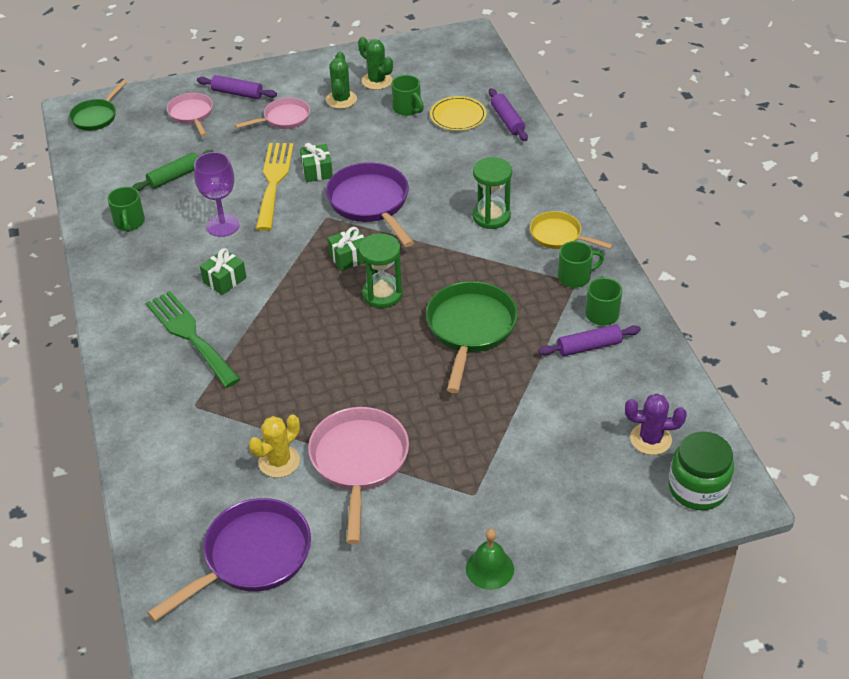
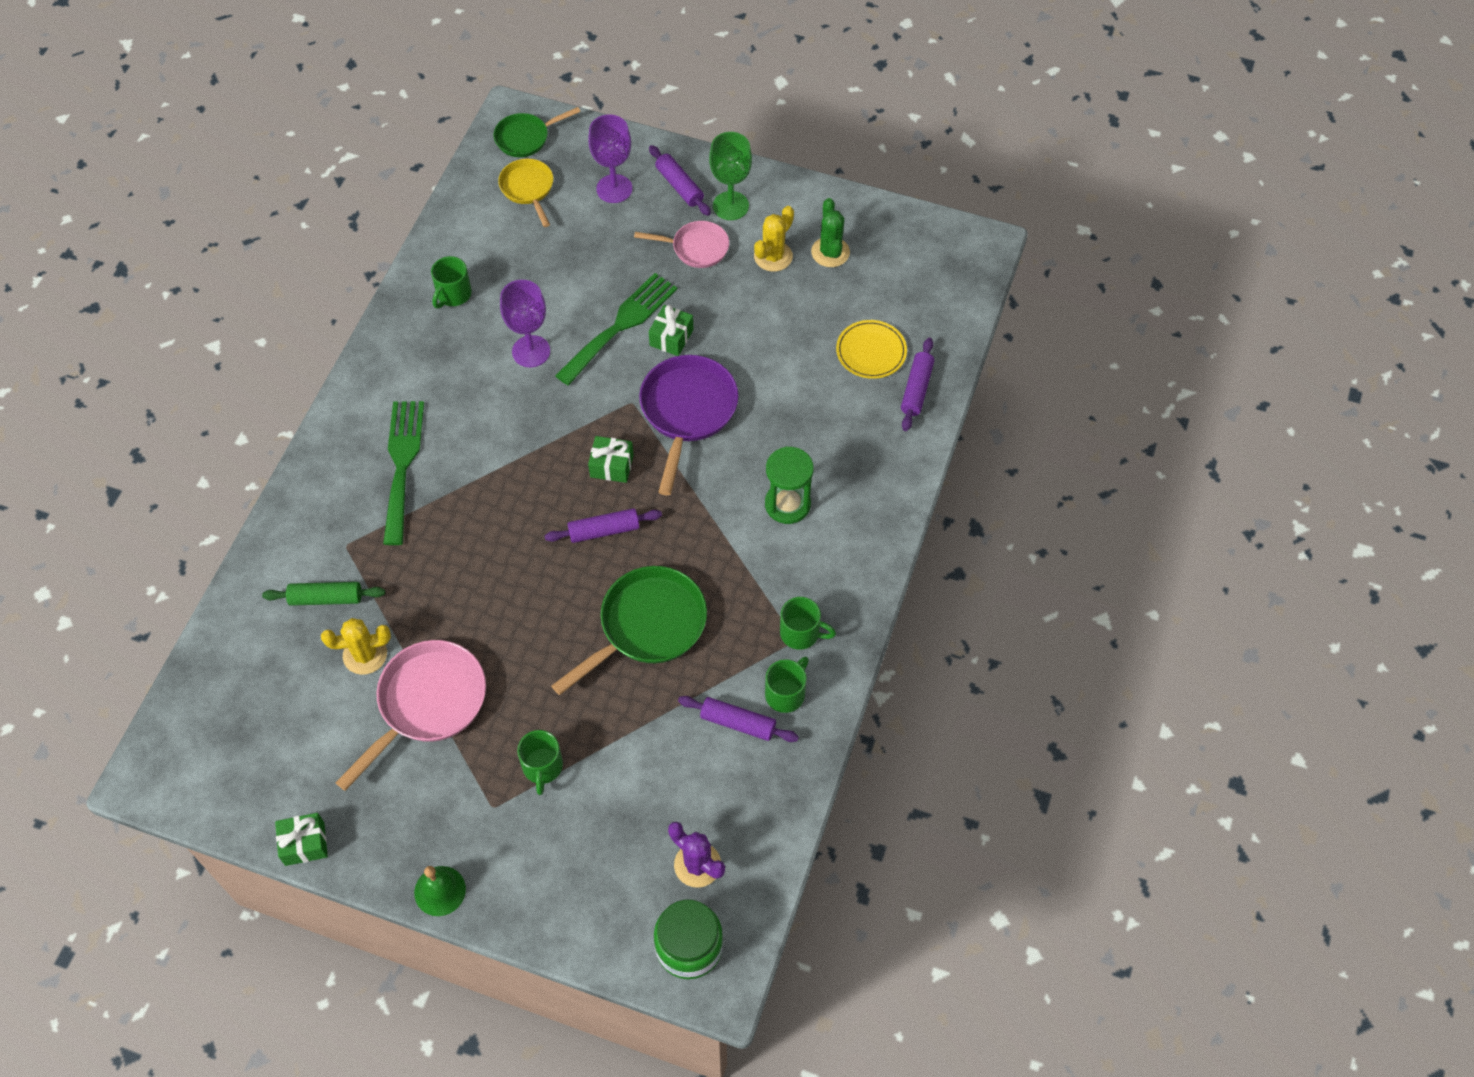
camera: 35 degrees right, 15 degrees up
(174, 177) = (536, 262): green rolling pin -> green rolling pin (326, 598)
(191, 114) = (614, 189): pink pan -> purple goblet
(224, 280) = (481, 419): green gift -> green gift (304, 844)
(251, 557) = (267, 736): purple pan -> none
(274, 181) = (620, 325): yellow fork -> green fork
(284, 88) = (730, 206): none -> green goblet
(341, 99) = (773, 256): green cactus -> yellow cactus
(382, 294) = (604, 530): green hourglass -> purple rolling pin
(407, 109) = (828, 310): green mug -> green mug (542, 767)
(559, 236) = (832, 572): yellow pan -> yellow pan (528, 189)

